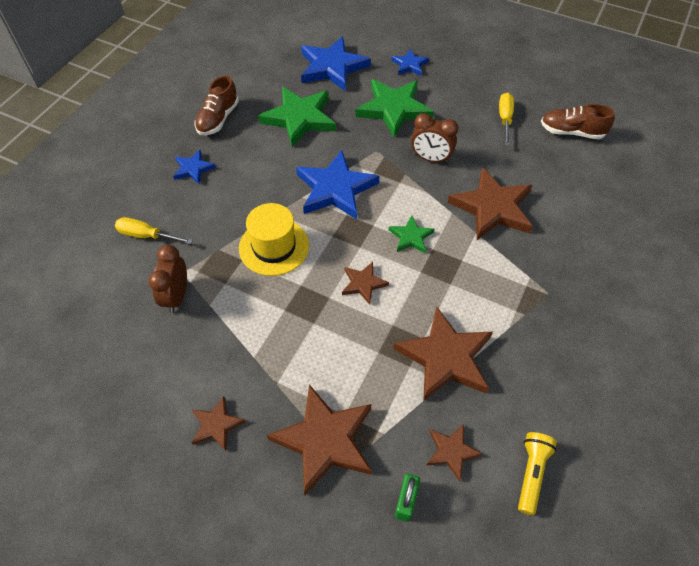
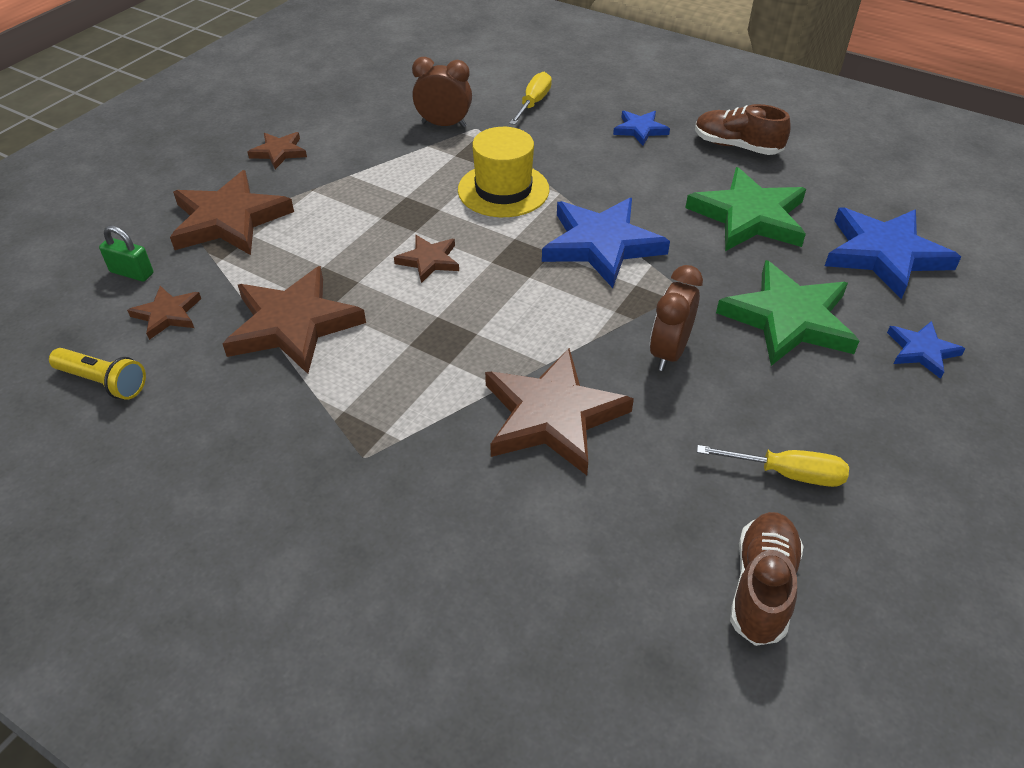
camera: 95 degrees right, 10 degrees down
(411, 237) = (502, 312): green star -> none

